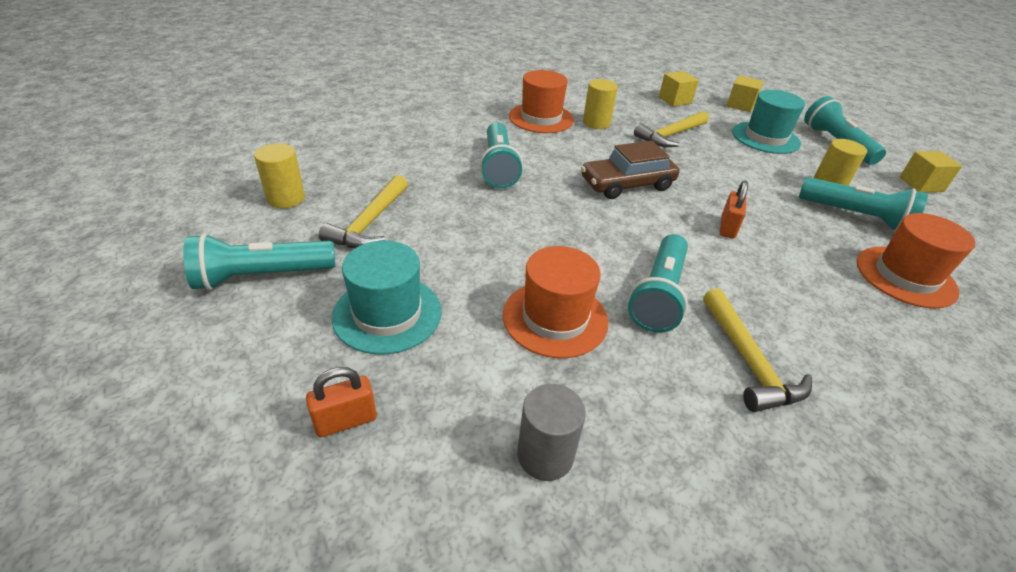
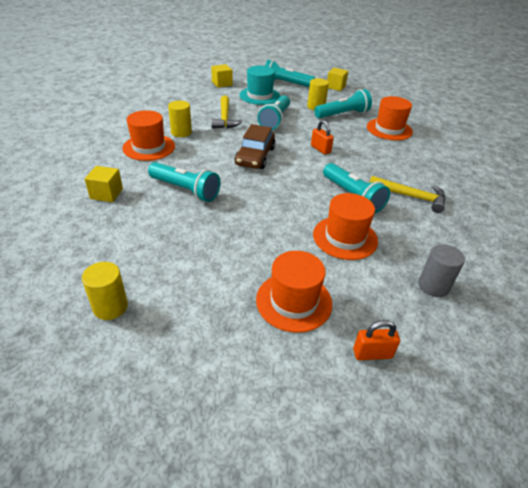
camera: 55 degrees left, 0 degrees up
(262, 276) = (203, 352): turquoise flashlight -> turquoise flashlight (275, 120)
(346, 421) = (372, 353): orange padlock -> orange padlock turned 75 degrees clockwise
(370, 223) = (190, 273): yellow hammer -> none
(387, 314) = (294, 301): turquoise hat -> orange hat
(675, 100) = (191, 96): yellow cube -> yellow cube (106, 194)

